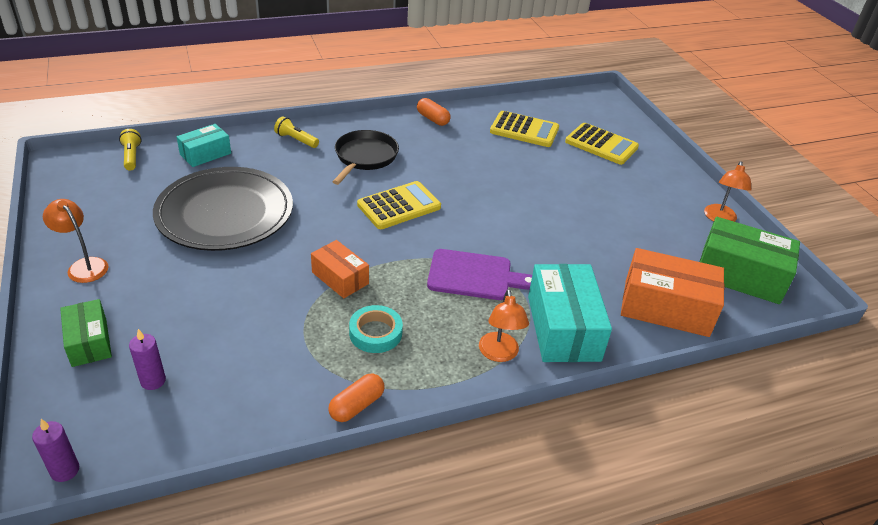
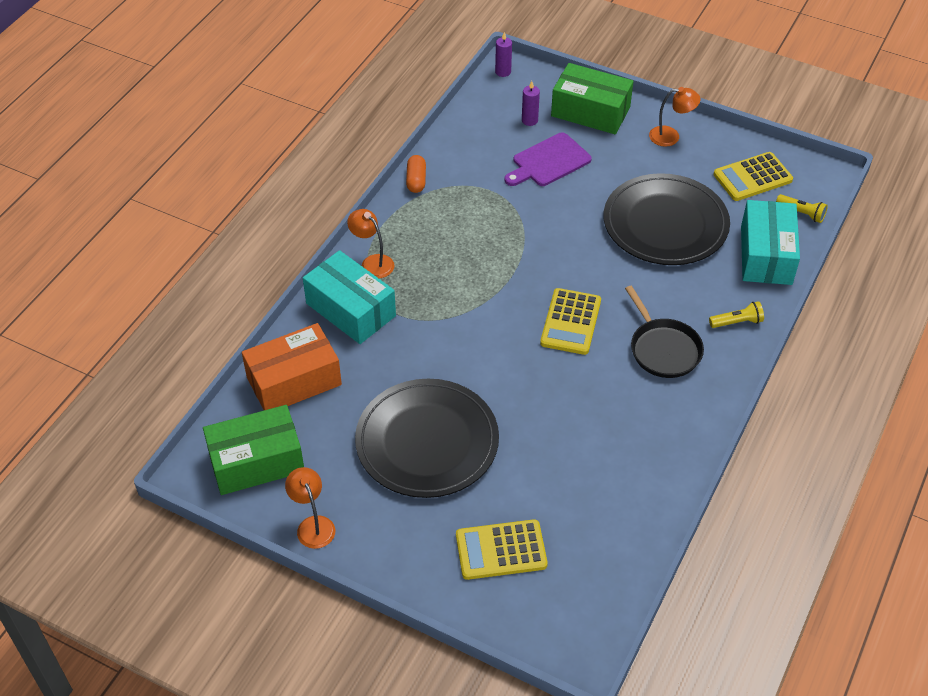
camera: 140 degrees right, 10 degrees up
(89, 342) = (590, 111): green box -> green box, size x1.71
(205, 154) = (766, 255): turquoise box -> turquoise box, size x1.71
(340, 278) = (526, 238): orange box -> none
(375, 333) = (458, 222): turquoise tape -> none
(432, 119) = (682, 447): orange capsule -> none
(474, 276) = (448, 305): purple cutting board -> purple cutting board (548, 161)
(524, 130) = (590, 507): yellow calculator -> yellow calculator (752, 177)
(592, 211) = (427, 441): none -> black plate

